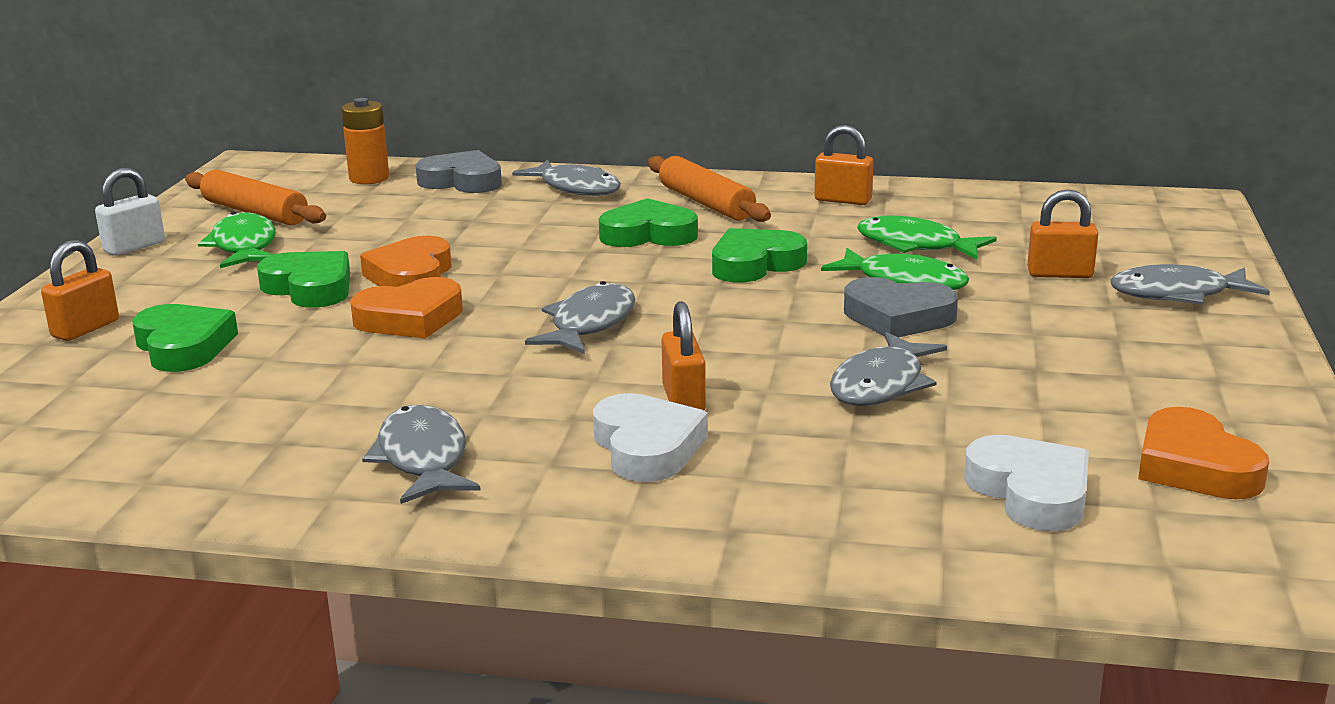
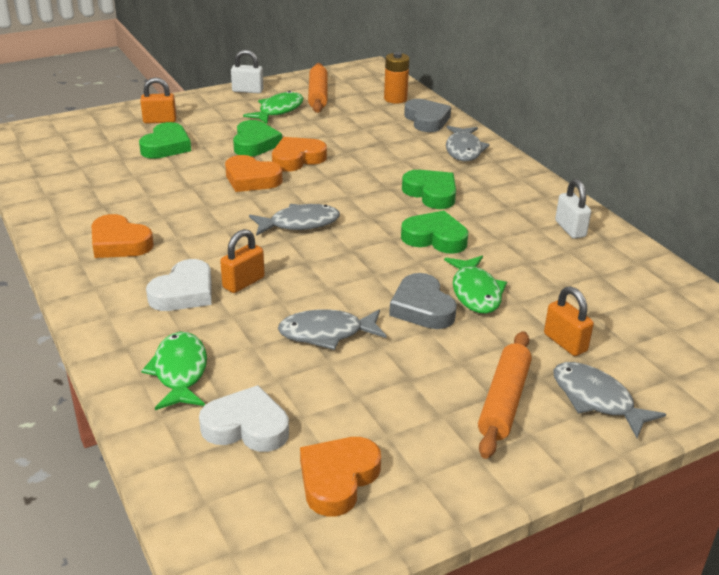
camera: 50 degrees right, 10 degrees up
(423, 459) = (119, 243): grey fish -> orange heart
(706, 203) = (499, 191): orange rolling pin -> orange rolling pin (504, 401)
(843, 200) = (570, 229): orange padlock -> white padlock
(915, 245) = (536, 277): green fish -> green fish (180, 372)
(1031, 492) = (246, 427): white heart -> white heart turned 105 degrees counterclockwise

